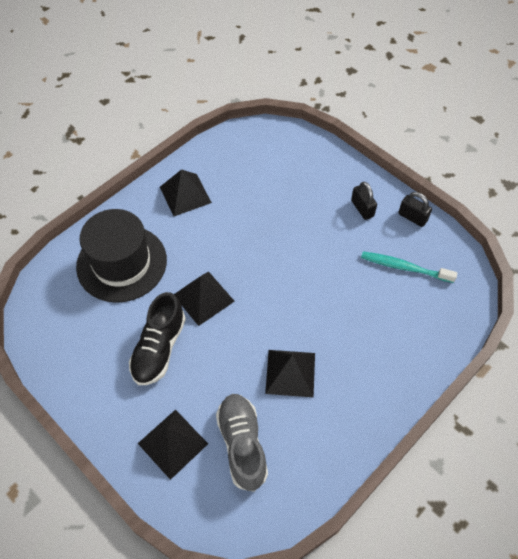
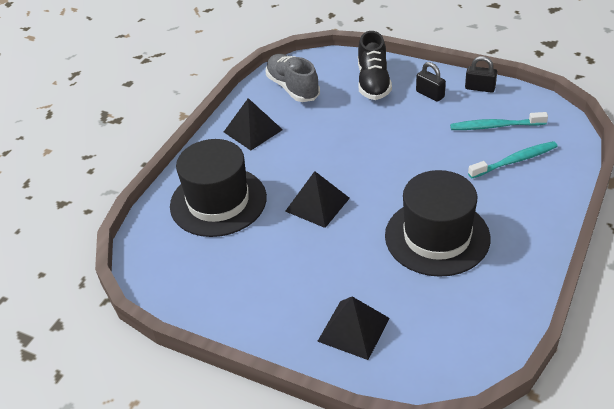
camera: 15 degrees left, 15 degrees down
(159, 348) = (295, 257): black shoe -> black shoe (373, 82)
(242, 444) = (423, 307): grey shoe -> grey shoe (293, 88)
(290, 373) = (437, 237): black pyramid -> black hat
(402, 314) = (515, 161): none -> turquoise toothbrush

